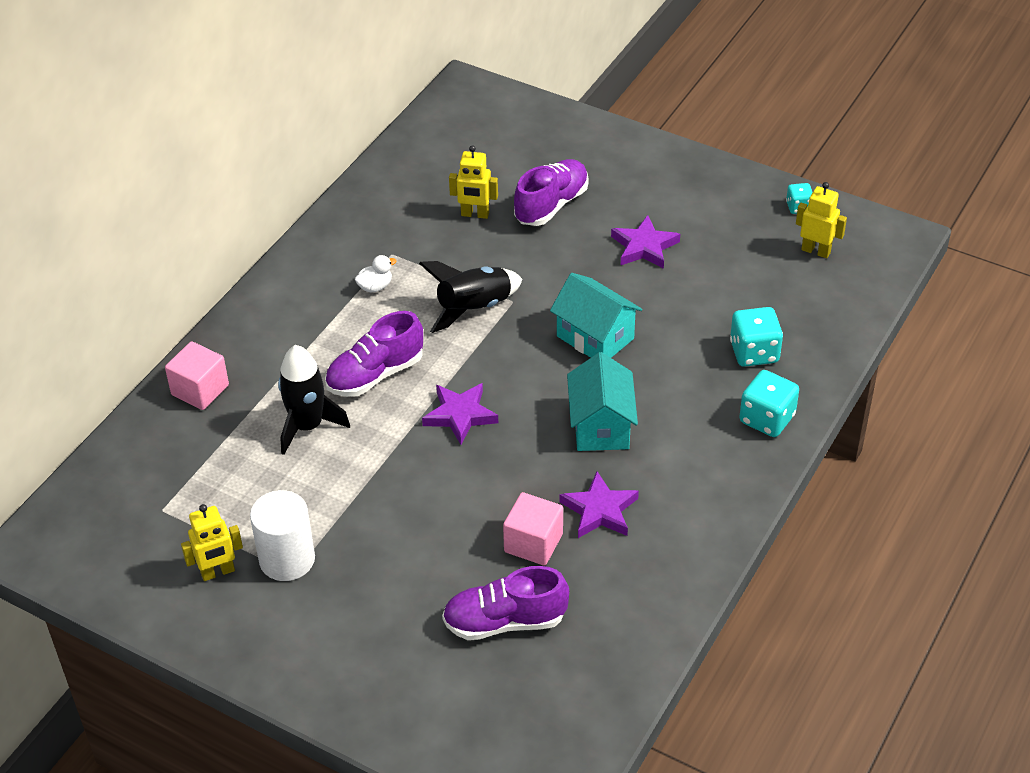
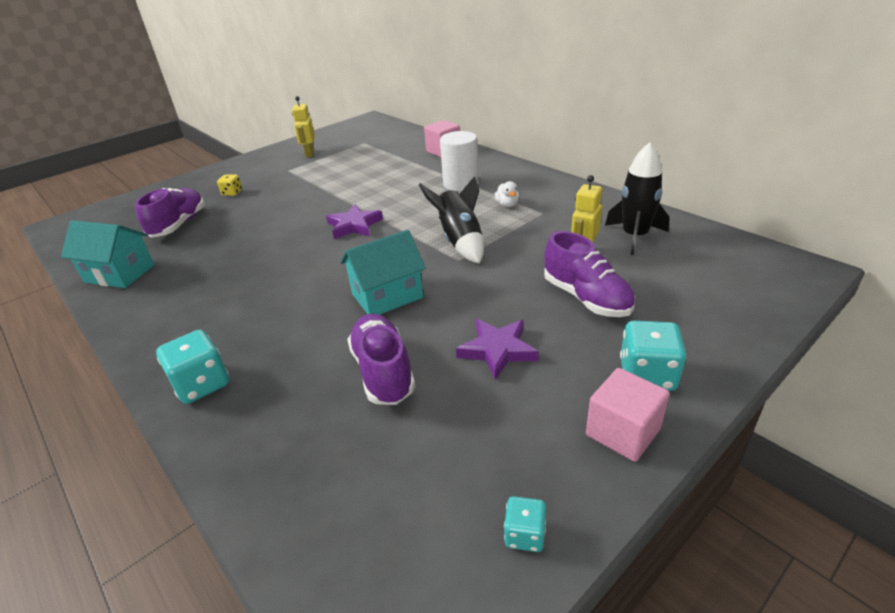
camera: 110 degrees right, 10 degrees down
(287, 559) = (298, 169): white cylinder -> white cylinder (461, 184)
(307, 426) = (389, 177): black rocket -> black rocket (634, 236)
(375, 375) = (417, 199): purple shoe -> purple shoe (383, 371)
(390, 609) = (232, 193): none -> yellow dice
(533, 543) = (220, 240): pink cube -> pink cube (622, 432)
(600, 510) = (214, 270): purple star -> none
(601, 426) = (288, 283): turquoise house -> turquoise house (120, 273)
(754, 352) = (290, 399): turquoise dice -> turquoise dice (647, 375)
(816, 251) = (419, 523): yellow robot -> none

